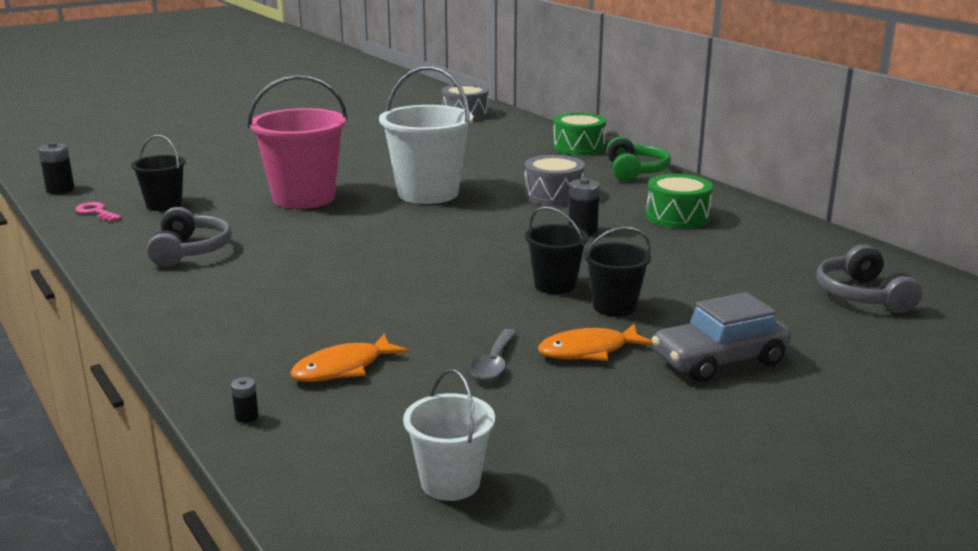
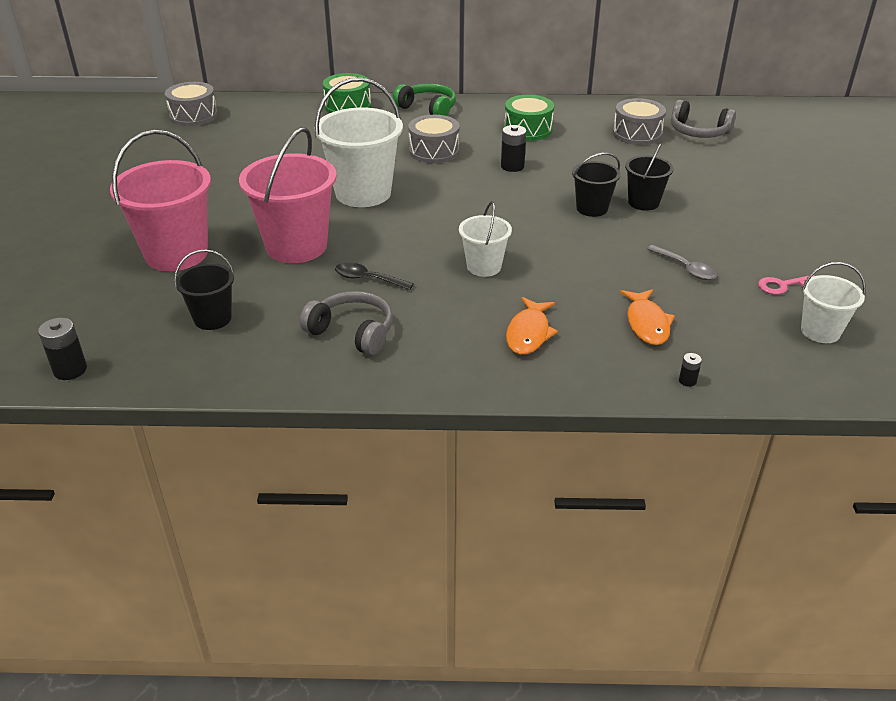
camera: 55 degrees left, 15 degrees up
(96, 212) = (178, 361): pink key -> pink key (782, 285)
(244, 170) = (176, 254): none -> pink bucket
(282, 233) = (367, 279): none -> black spoon
(361, 268) = (484, 267): none -> white bucket
(589, 351) = (696, 233): orange fish -> orange fish (529, 333)
(719, 360) = (740, 201): grey car -> none
(781, 265) = (637, 134): none -> grey drum

